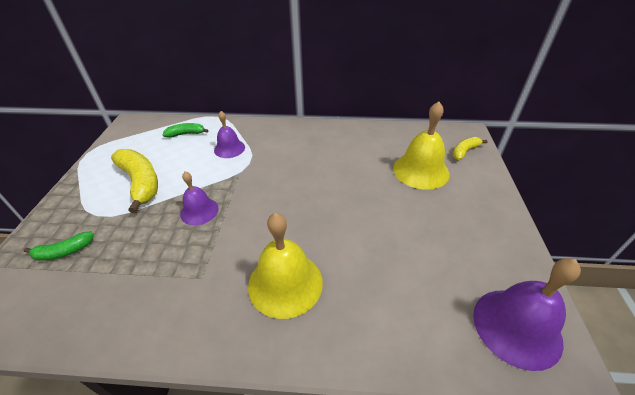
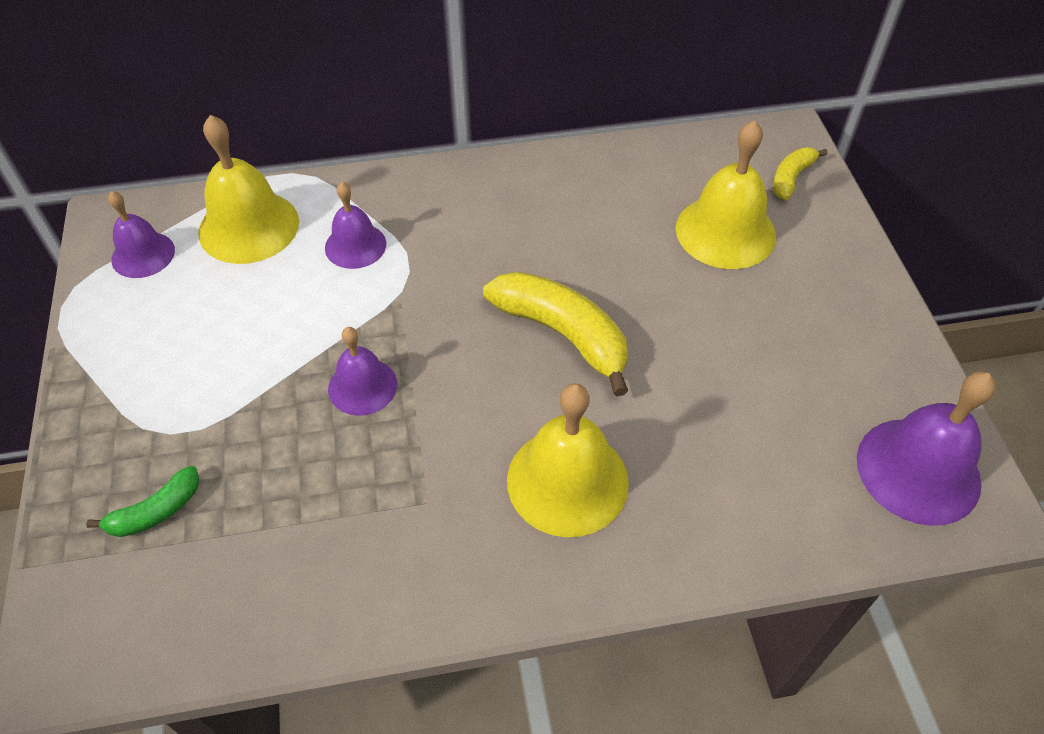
camera: 15 degrees left, 10 degrees up
(134, 138) = (143, 254): none -> purple bell
(141, 183) = (218, 352): yellow banana -> yellow banana (563, 334)
(186, 134) = (249, 226): green banana -> yellow bell

